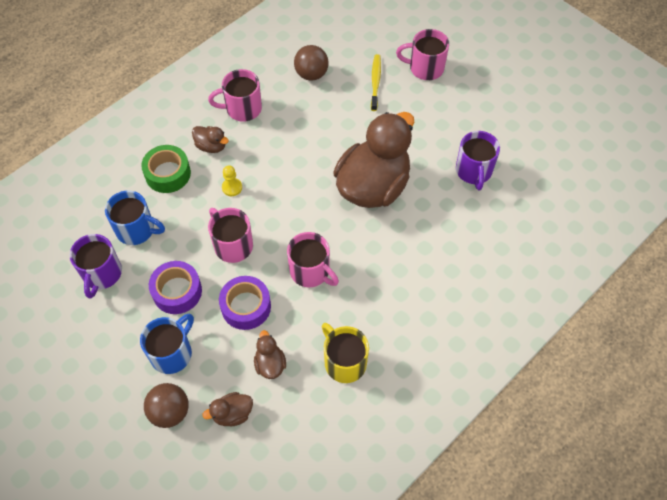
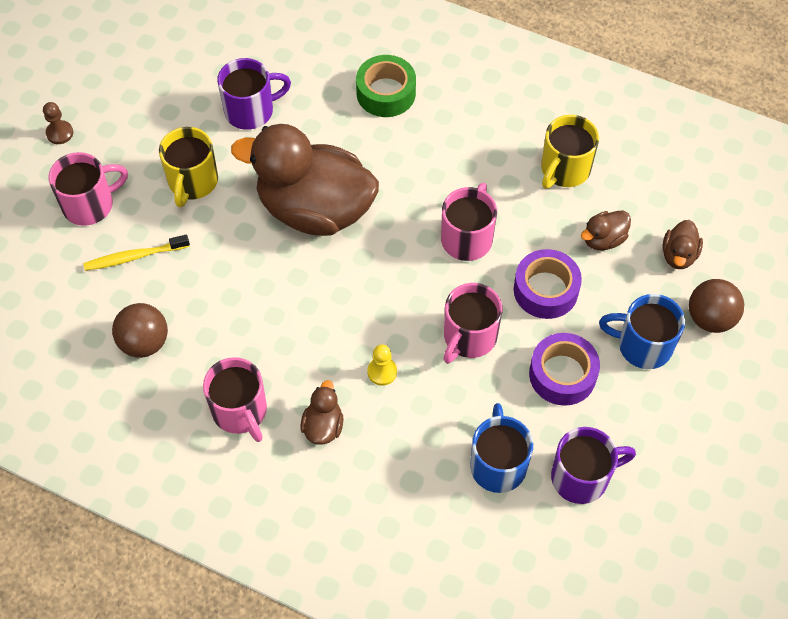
camera: 110 degrees left, 0 degrees up
(168, 174) = (392, 464): green tape -> green tape (386, 93)
(232, 414) = (678, 255): brown duck -> brown duck turned 60 degrees clockwise
(423, 124) = (192, 182): none -> yellow mug
(425, 68) = (90, 204): pink mug -> pink mug turned 105 degrees counterclockwise
(489, 63) = (60, 133): none -> brown pawn

